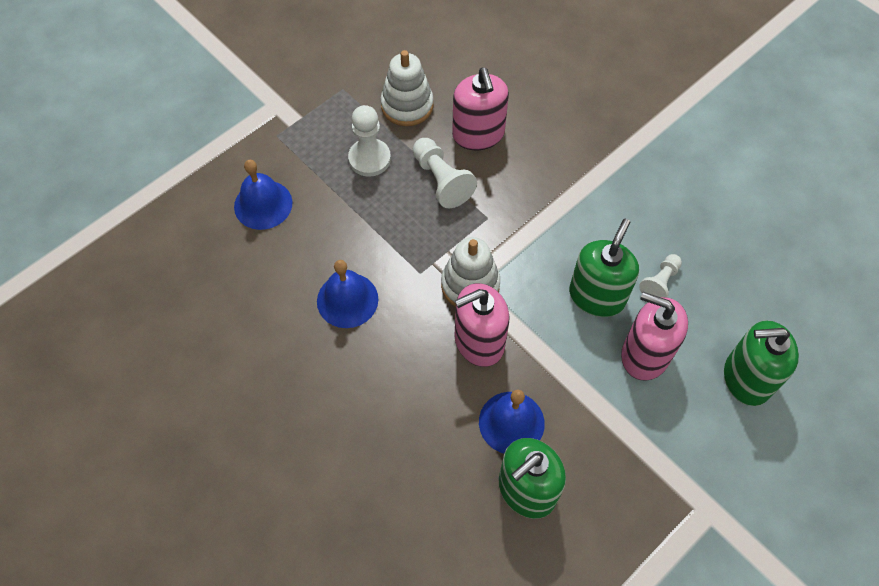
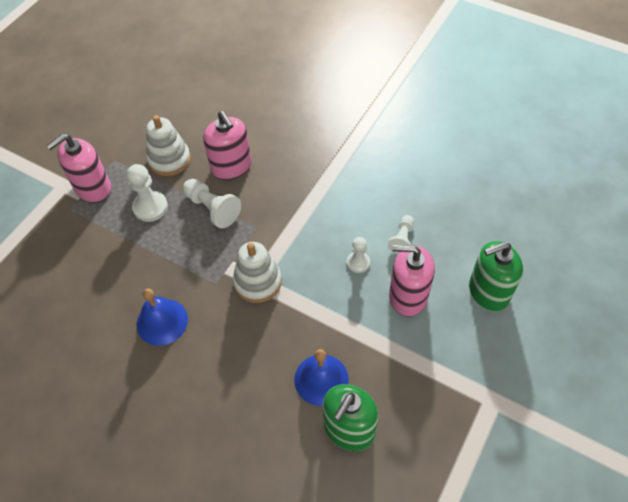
camera: 15 degrees left, 5 degrees down
(263, 204) = (72, 266): blue bell -> none
(479, 341) = (277, 324): pink soap dispenser -> pink soap dispenser (93, 188)
(597, 296) = (358, 263): green soap dispenser -> white pawn

